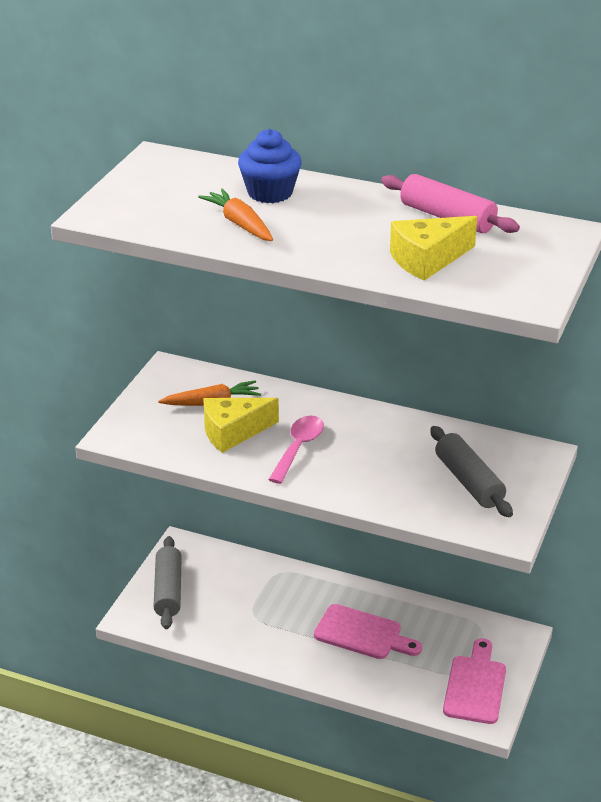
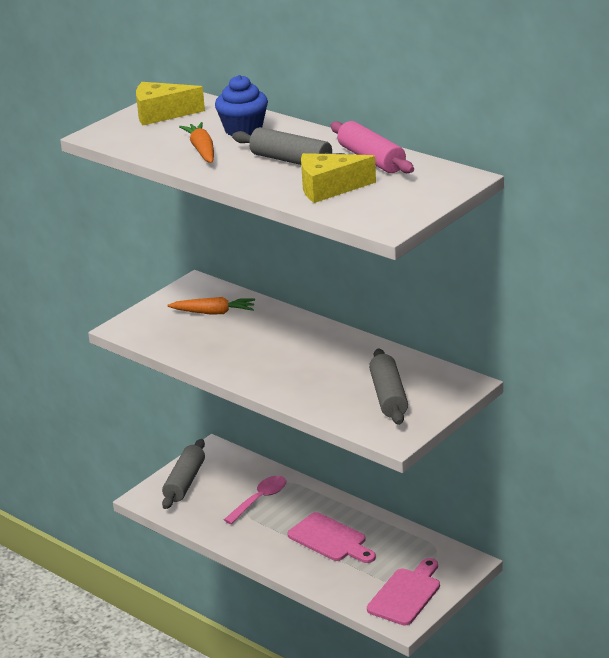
camera: 20 degrees right, 5 degrees down
(233, 432) = (217, 336): yellow cheese -> yellow cheese (161, 114)
(298, 448) = (263, 354): pink spoon -> pink spoon (260, 499)
(356, 228) = (291, 160): none -> grey rolling pin

